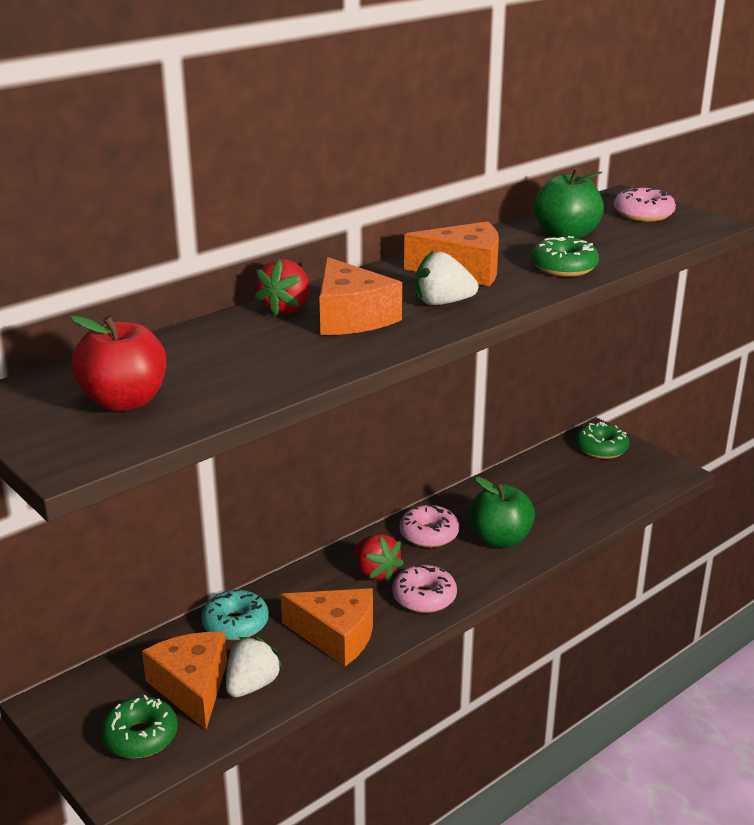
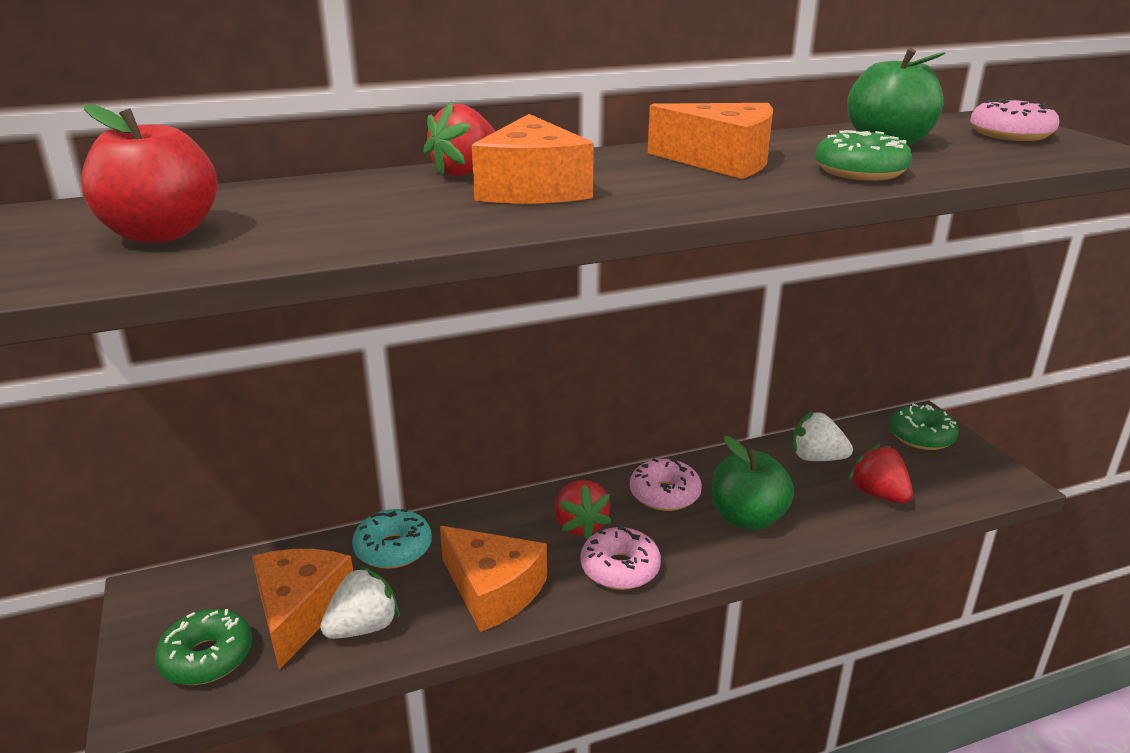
camera: 20 degrees right, 0 degrees up
(442, 303) = (663, 188): white strawberry -> white strawberry (816, 458)
(587, 501) = (878, 495): none -> red strawberry

